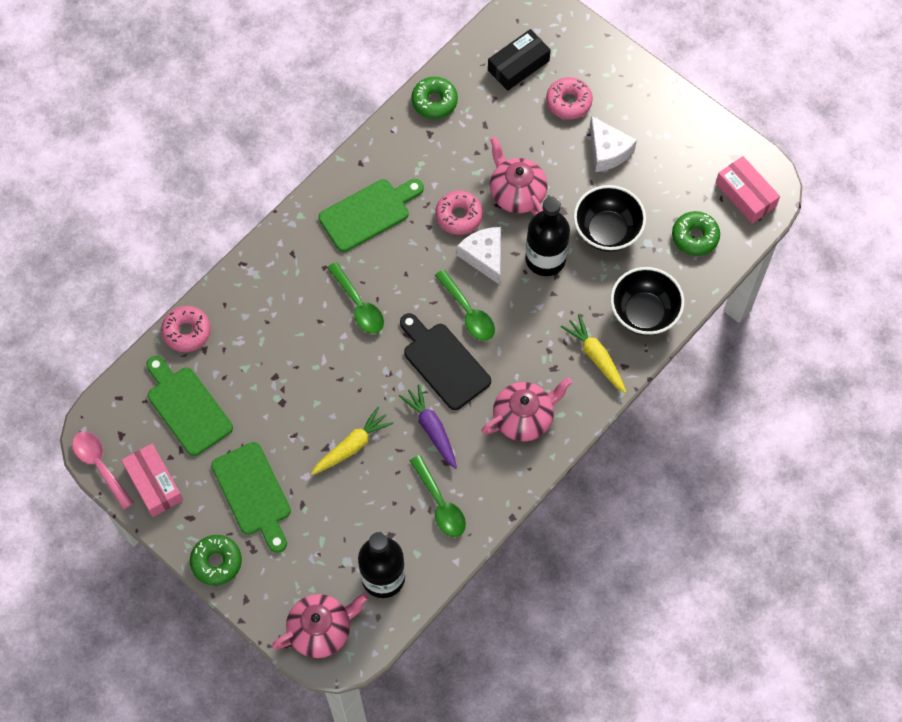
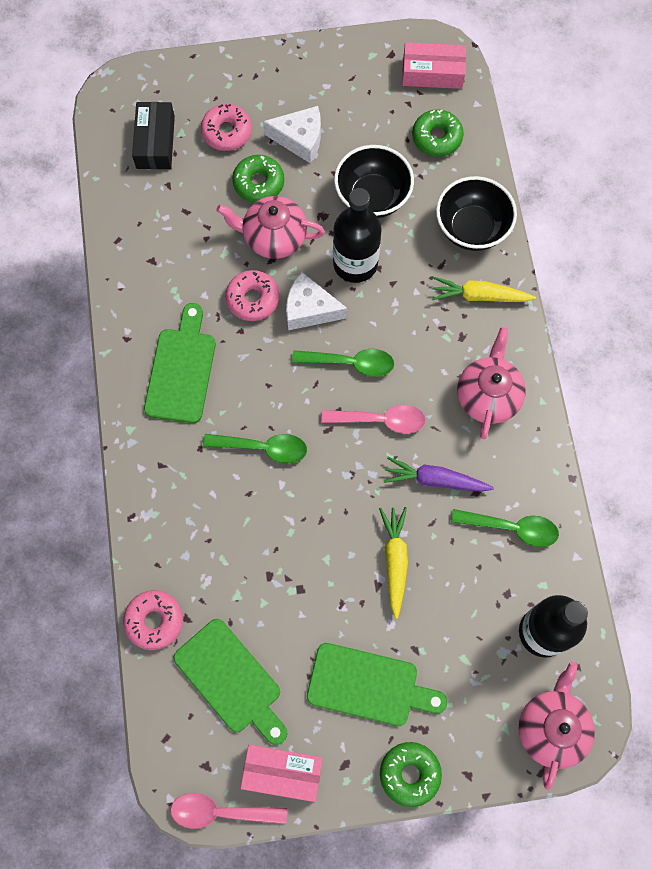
camera: 50 degrees left, 5 degrees up
(187, 407) = (231, 680): green cutting board -> green cutting board turned 135 degrees counterclockwise
(434, 101) = (125, 233): green donut -> green donut (258, 183)
(444, 362) = (381, 420): black cutting board -> pink spoon

